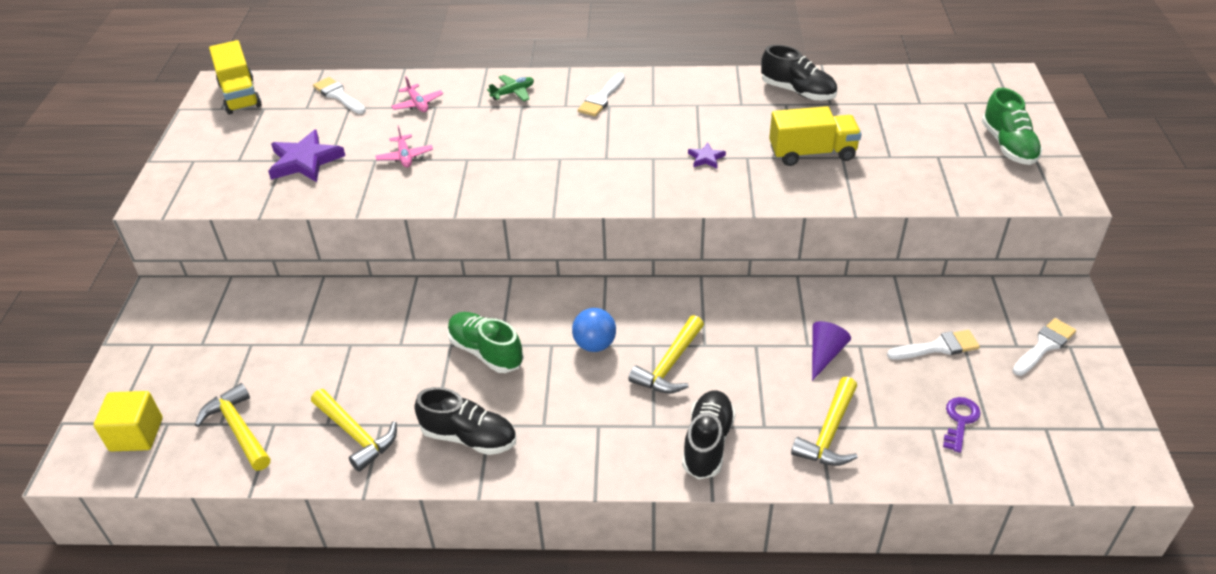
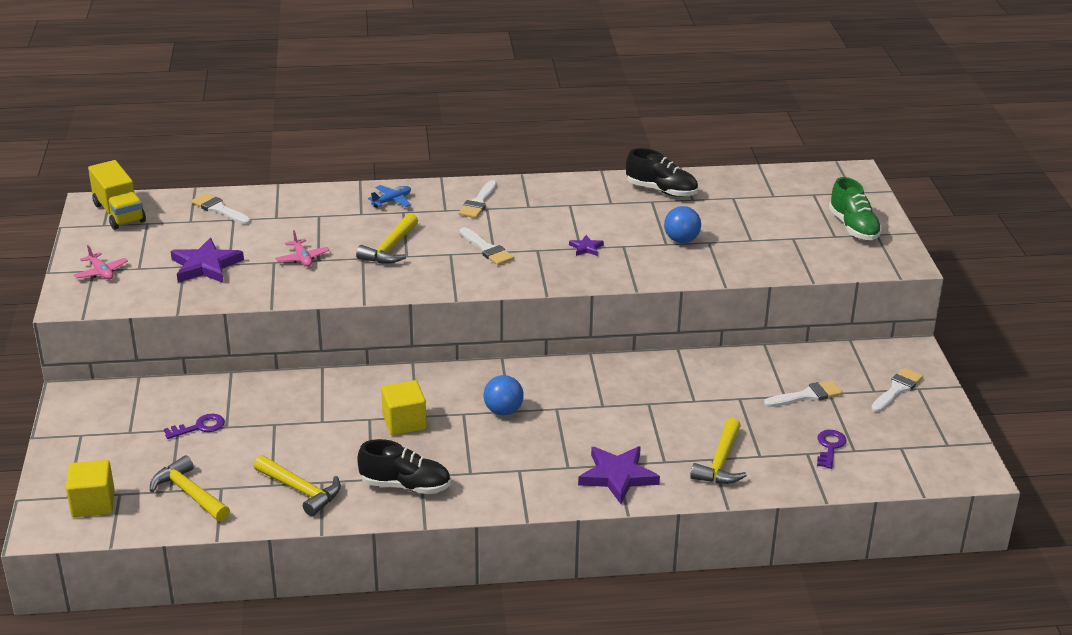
camera: 10 degrees left, 10 degrees down
(273, 343) = (200, 427): none -> purple key
(418, 104) = (301, 214): pink plane -> pink plane (101, 272)
(486, 352) = (404, 422): green shoe -> yellow cube
(513, 93) = (392, 201): green plane -> blue plane
(599, 154) = (487, 249): none -> white brush
(669, 365) = (574, 422): yellow hammer -> yellow hammer (390, 248)
(707, 443) = (617, 476): black shoe -> purple star
(812, 153) = (681, 240): yellow truck -> blue ball
(824, 354) = (709, 406): purple cone -> none

